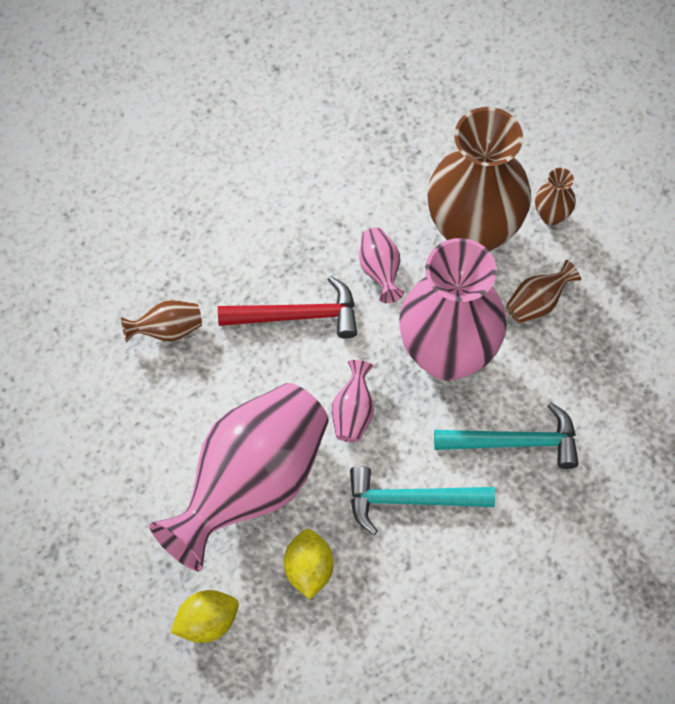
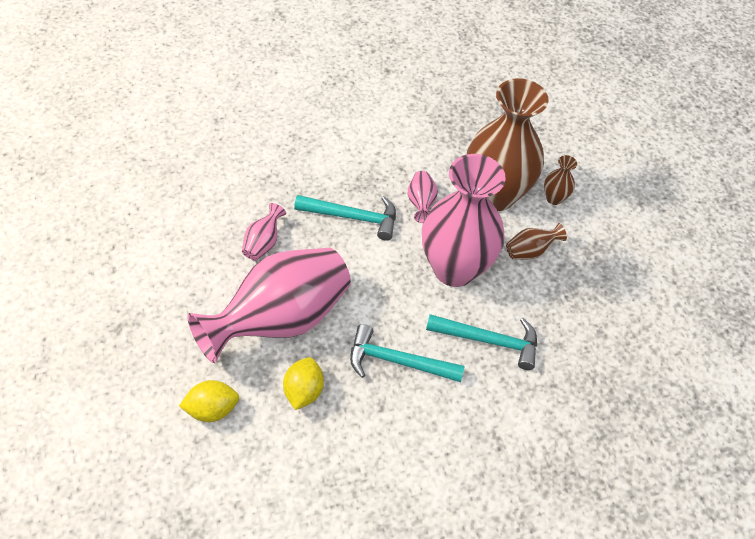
camera: 10 degrees right, 10 degrees down
(167, 330) = (257, 204): brown vase -> none
(297, 315) = (353, 217): red hammer -> turquoise hammer
(353, 412) = (373, 290): pink vase -> pink vase (263, 243)

